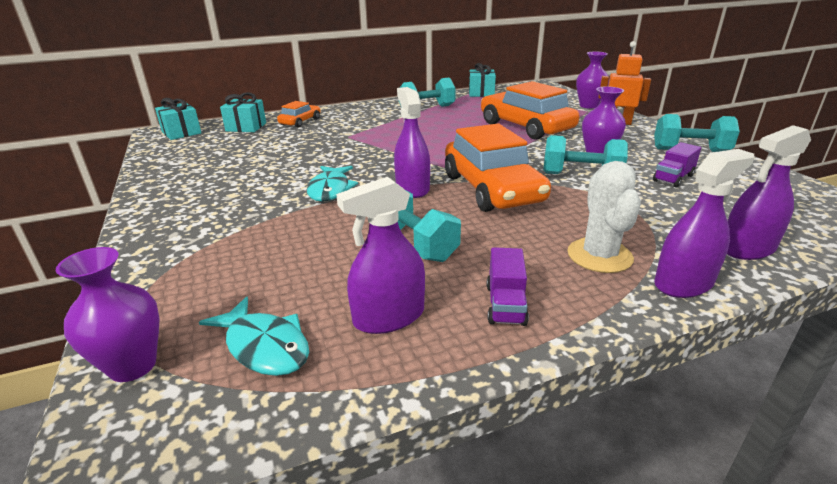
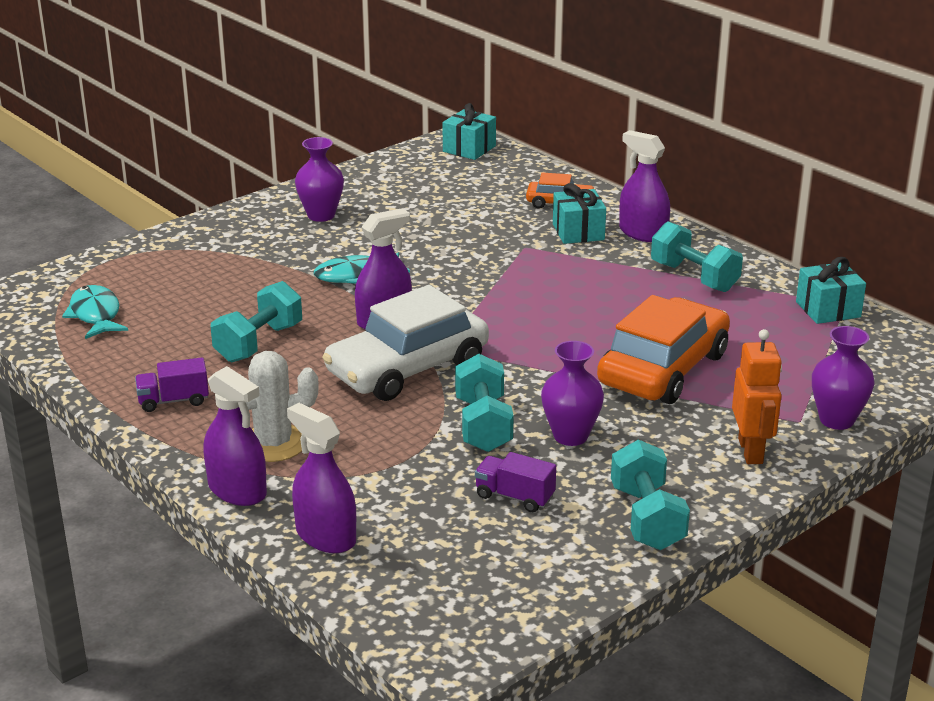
camera: 70 degrees right, 0 degrees up
(133, 366) = (66, 278): purple vase -> purple vase (321, 215)
(246, 127) = (514, 177): turquoise gift -> turquoise gift (578, 232)
(264, 346) = (96, 315): turquoise fish -> turquoise fish turned 135 degrees clockwise
(389, 317) = (142, 353): purple spray bottle -> purple spray bottle (642, 233)
(492, 189) = (407, 368): orange car -> white car

